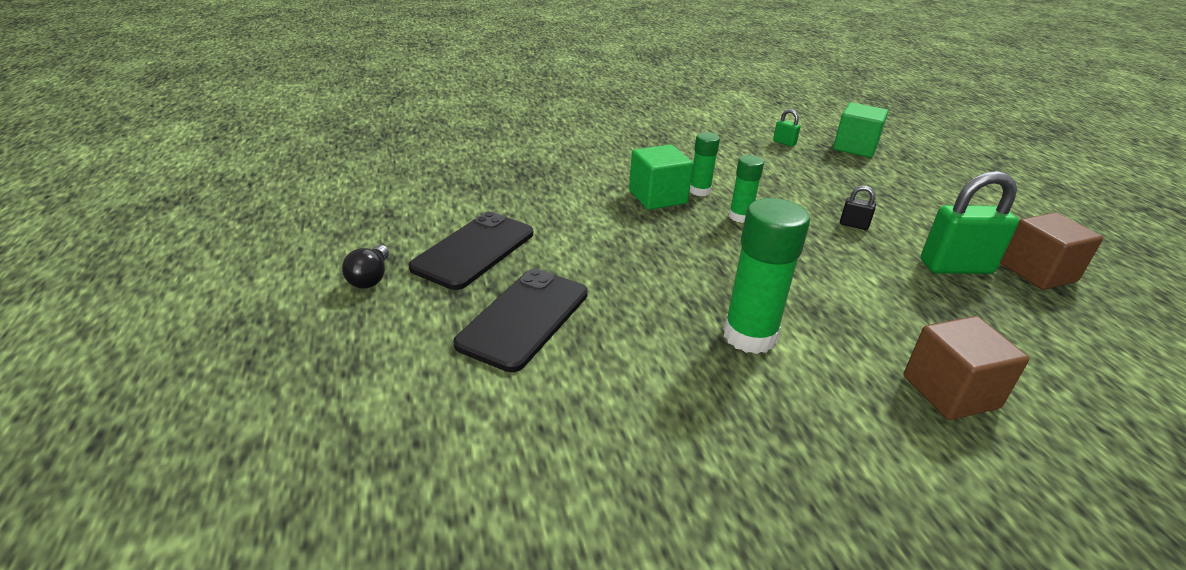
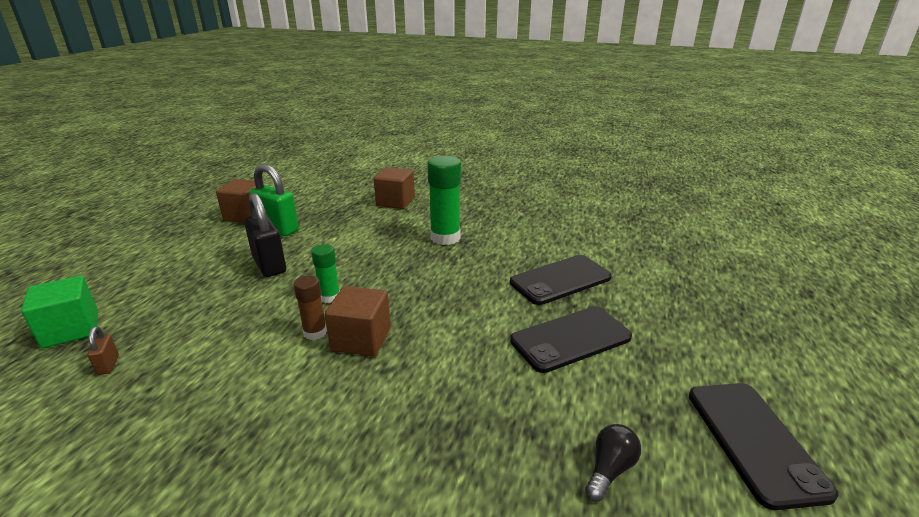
camera: 145 degrees left, 5 degrees down
(297, 222) = (754, 441): none -> black phone
(370, 278) = (664, 341): black light bulb -> black light bulb (610, 469)
(657, 197) = (361, 339): green cube -> brown cube
(699, 191) = (315, 332): green glue stick -> brown glue stick
(784, 143) = (108, 365): green padlock -> brown padlock
(853, 225) = (269, 265): black padlock -> black padlock, size x2.19

